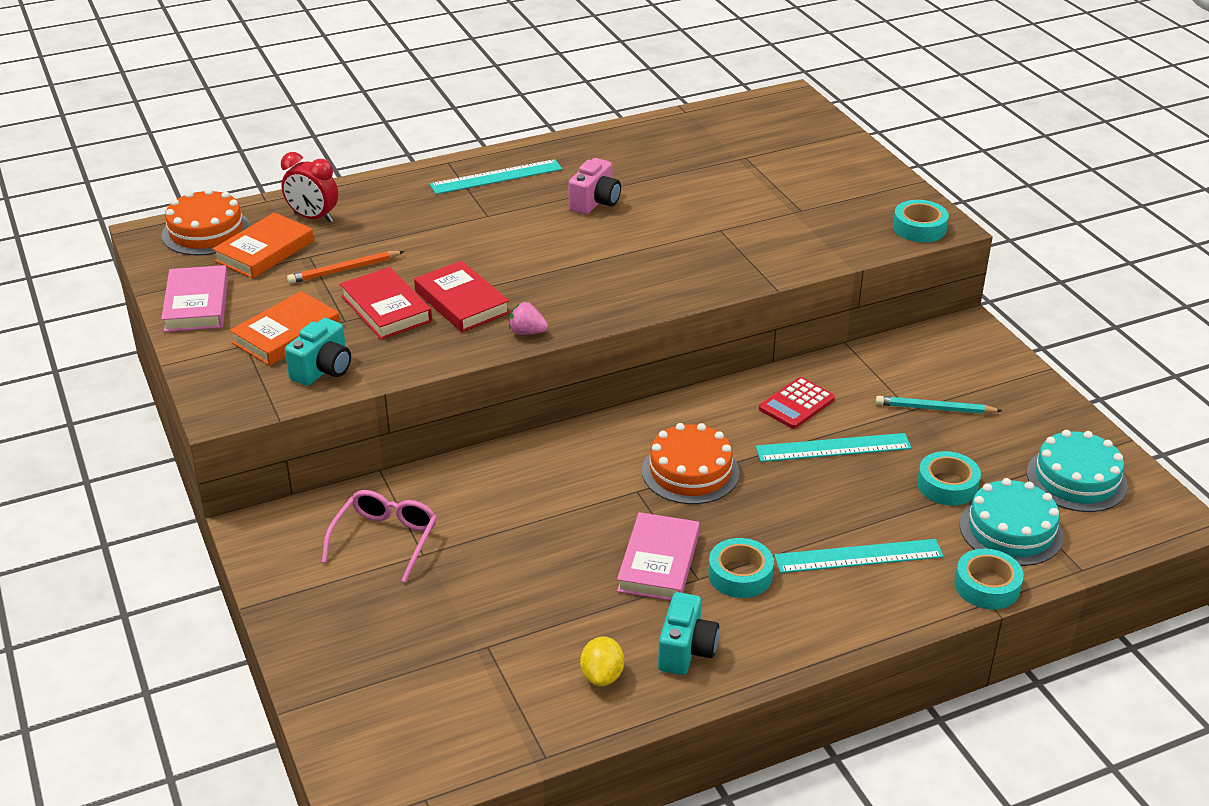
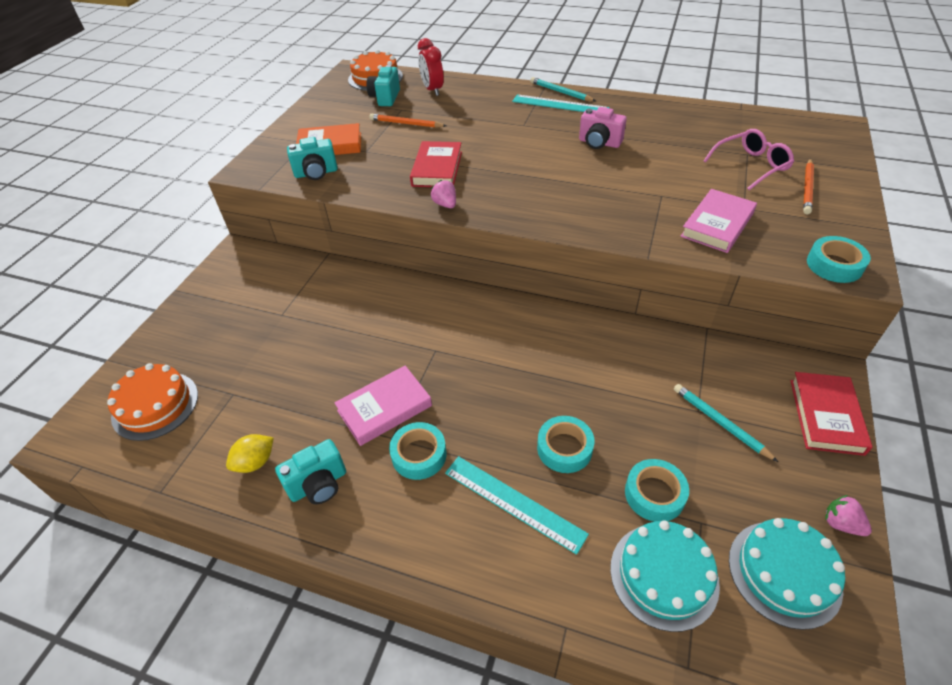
camera: 45 degrees right, 10 degrees up
(196, 304) = (317, 112): pink book -> pink book (717, 225)
(264, 251) = (385, 98): orange book -> turquoise camera
(385, 539) = (278, 294): pink glasses -> pink glasses (751, 165)
(386, 309) = (394, 154): red book -> red book (825, 416)
(476, 162) = (560, 92): none -> turquoise pencil
(595, 202) = (599, 143): pink camera -> pink camera turned 45 degrees clockwise
(690, 471) = (483, 358): orange cake -> orange cake (155, 405)
(796, 404) = (613, 354): red calculator -> none
(830, 170) = (807, 188): none -> orange pencil
(833, 448) = (600, 403): turquoise ruler -> none
(987, 586) = (582, 610): turquoise tape -> turquoise tape (564, 448)
(1077, 427) = (841, 524): none -> pink strawberry

